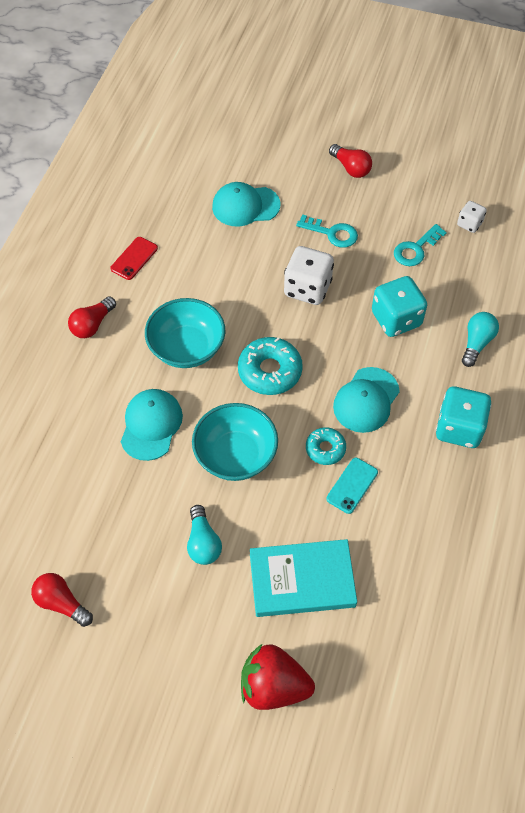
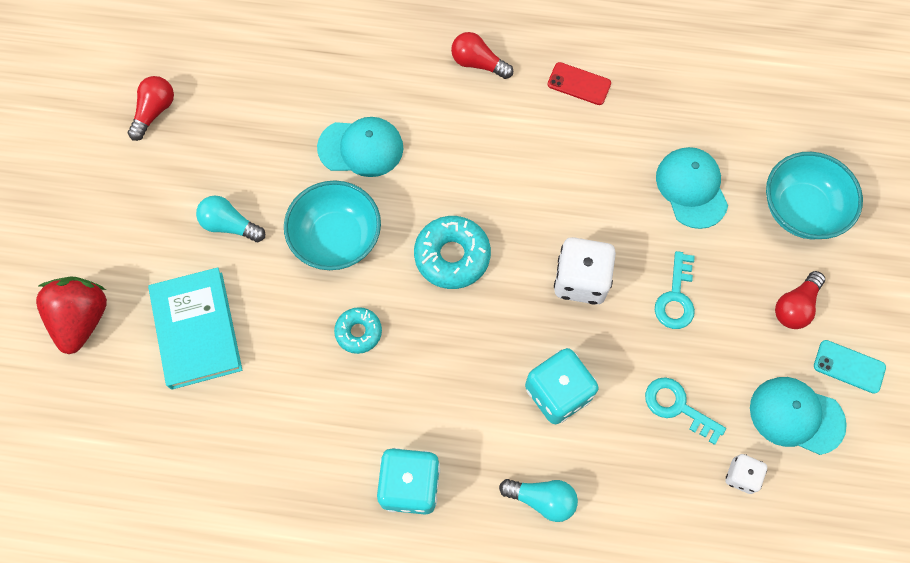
camera: 80 degrees right, 10 degrees up
(187, 348) = (466, 163): turquoise bowl -> turquoise bowl (801, 209)
(203, 542) = (230, 225): turquoise light bulb -> turquoise light bulb turned 45 degrees clockwise
(352, 485) = (315, 368): turquoise phone -> turquoise phone (849, 366)
(366, 400) = (431, 370): turquoise cap -> turquoise cap (796, 416)

